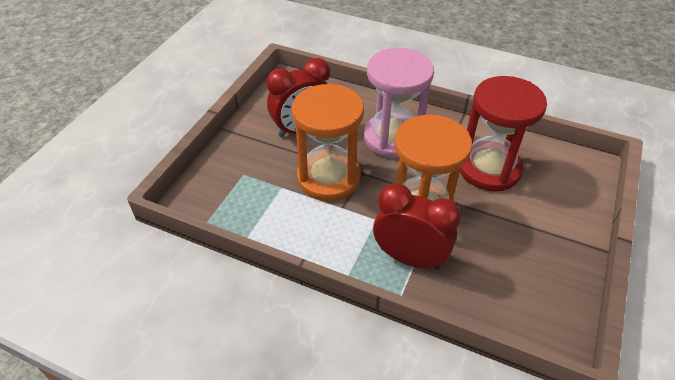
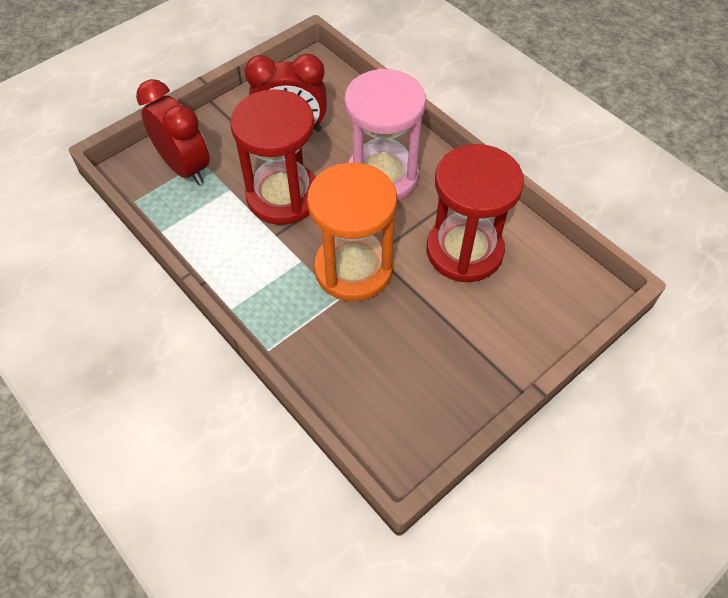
camera: 25 degrees right, 10 degrees up
(329, 177) = (283, 196): orange hourglass -> red hourglass
(410, 258) = (306, 314): red clock -> red clock (185, 168)

